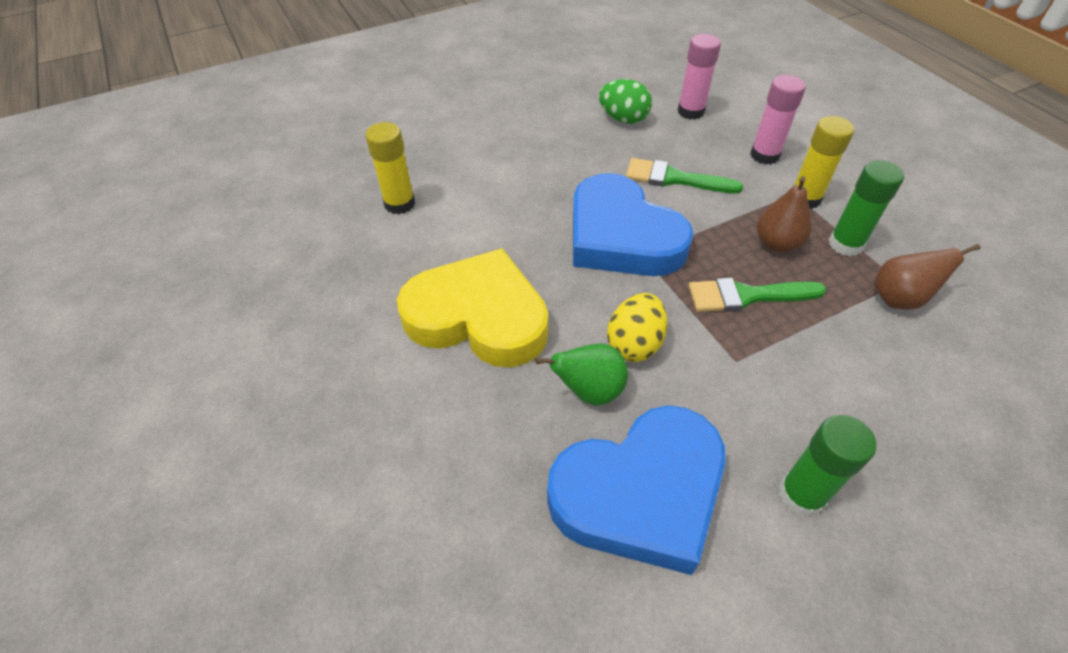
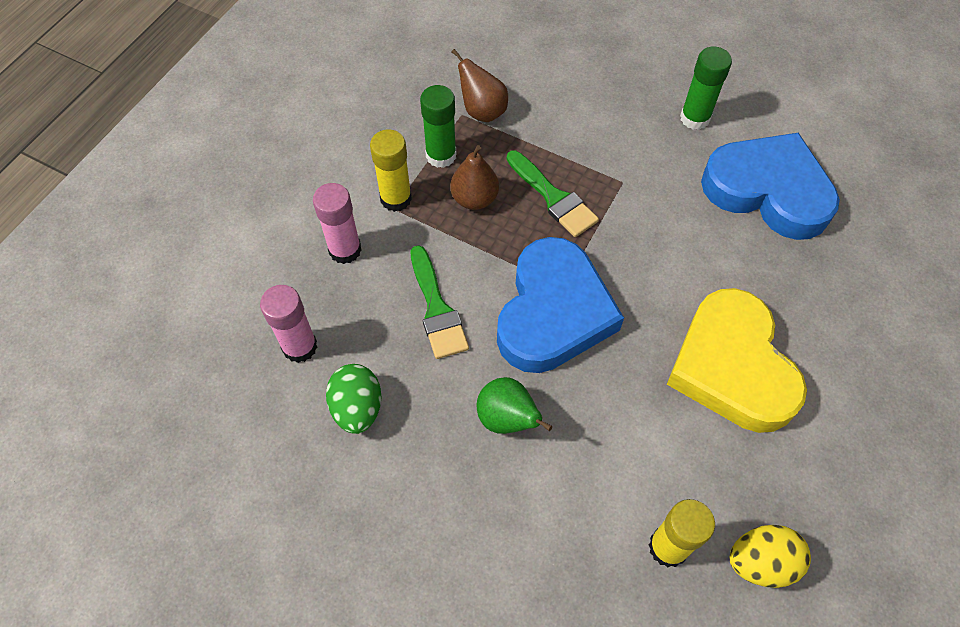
camera: 125 degrees left, 10 degrees up
(589, 391) = (726, 253): green pear -> green pear (507, 419)
(634, 344) = (661, 246): yellow egg -> yellow egg (760, 562)

